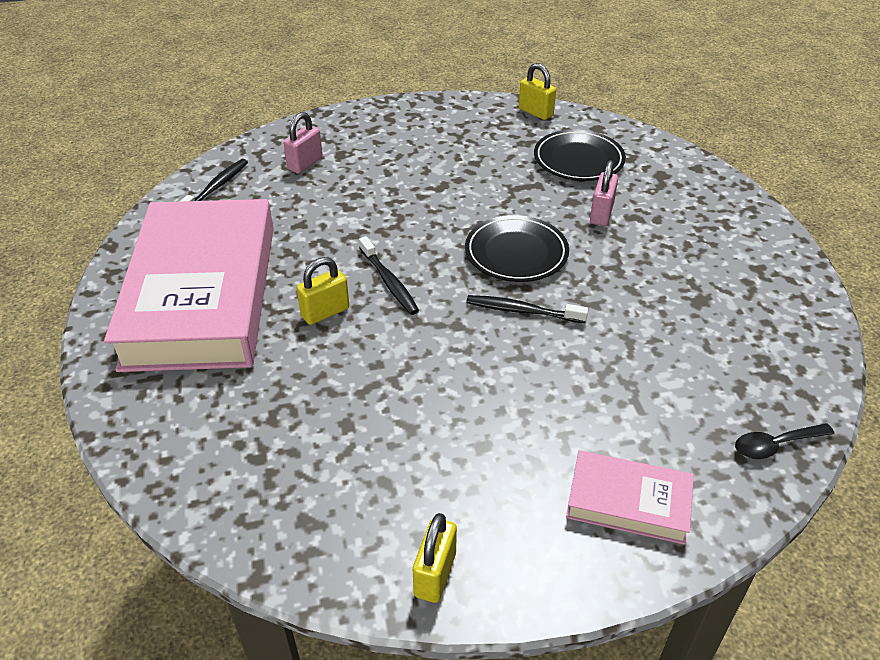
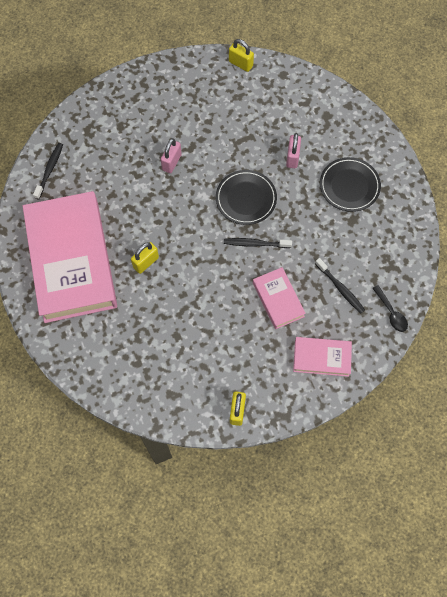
camera: 10 degrees left, 25 degrees up
(305, 164) = (100, 139): pink padlock -> pink padlock (171, 162)
(389, 282) = (176, 233): black toothbrush -> black toothbrush (340, 288)
(551, 395) = (278, 299): none -> pink book
(578, 160) = (274, 109): black plate -> black plate (349, 186)
(775, 445) = (391, 313): black spoon -> black spoon turned 90 degrees counterclockwise

